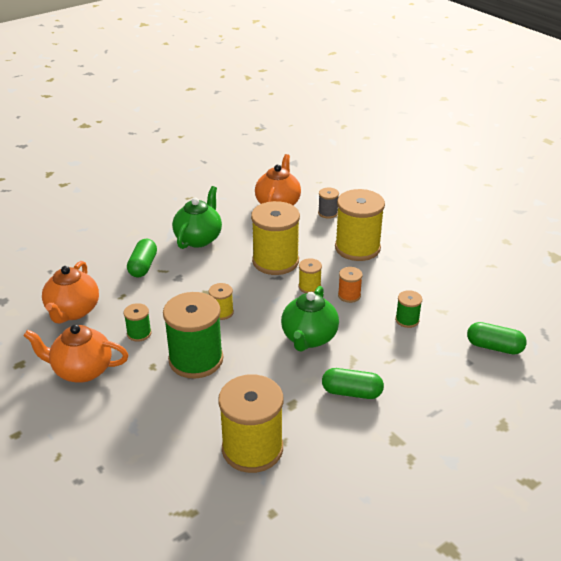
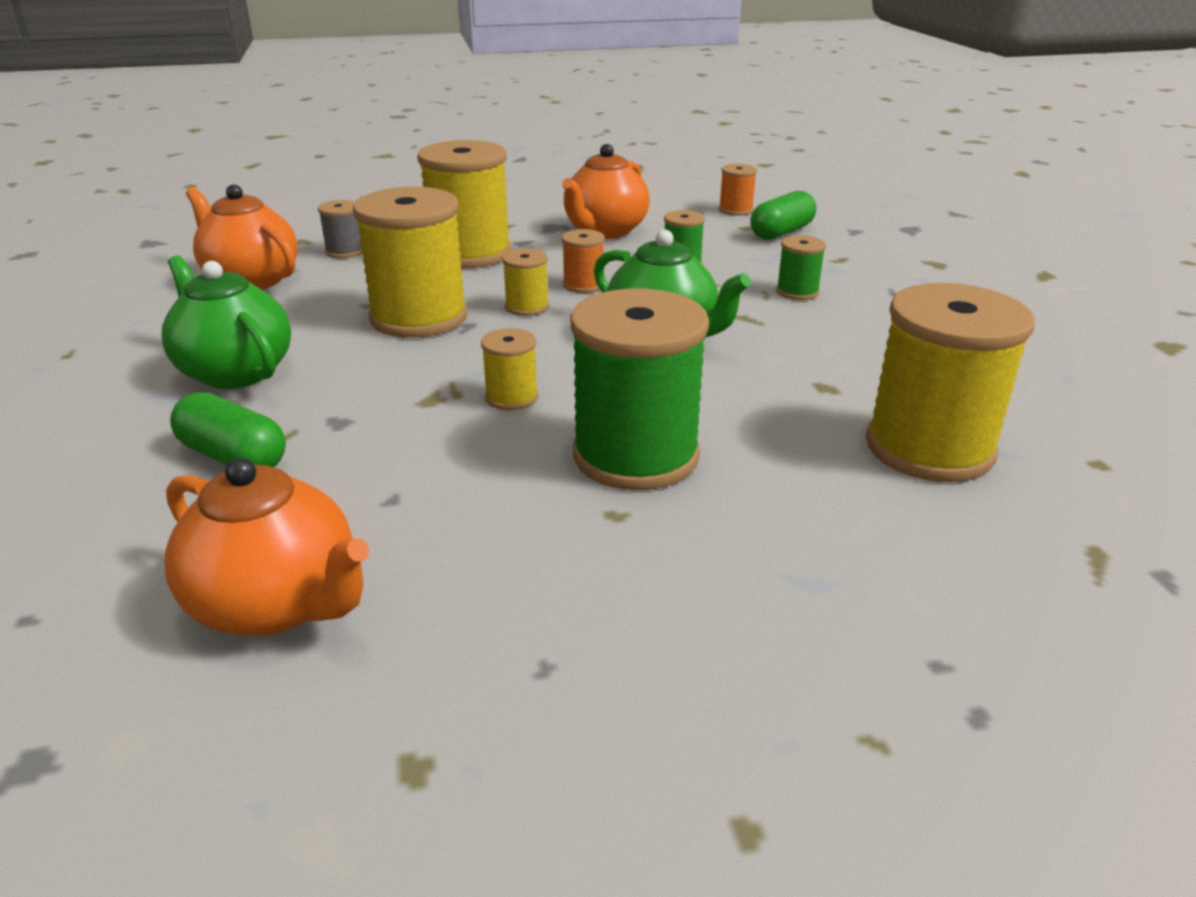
camera: 65 degrees left, 5 degrees down
(82, 370) = (547, 632): orange teapot -> orange teapot (605, 231)
(139, 333) = (482, 510): green spool -> green spool (797, 292)
(351, 392) = (822, 335): green capsule -> none
(516, 319) = (735, 210): none -> orange spool

